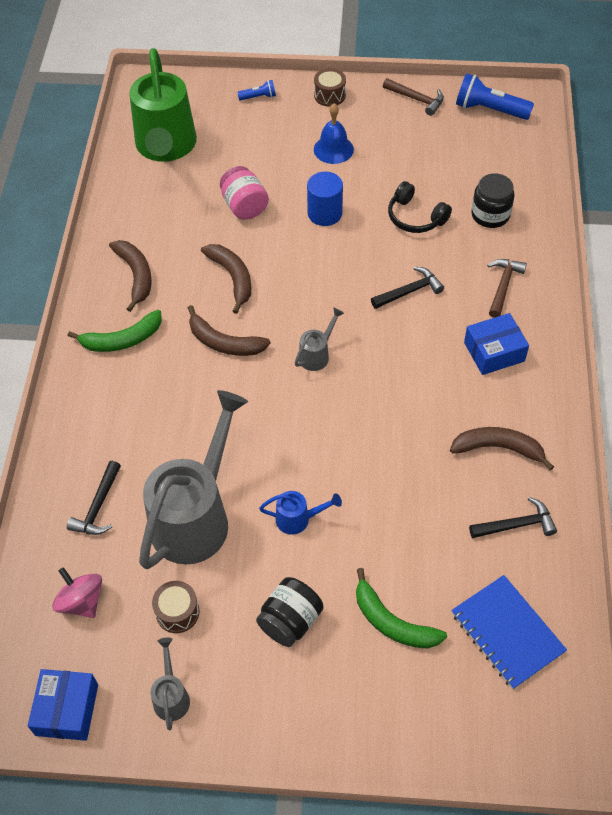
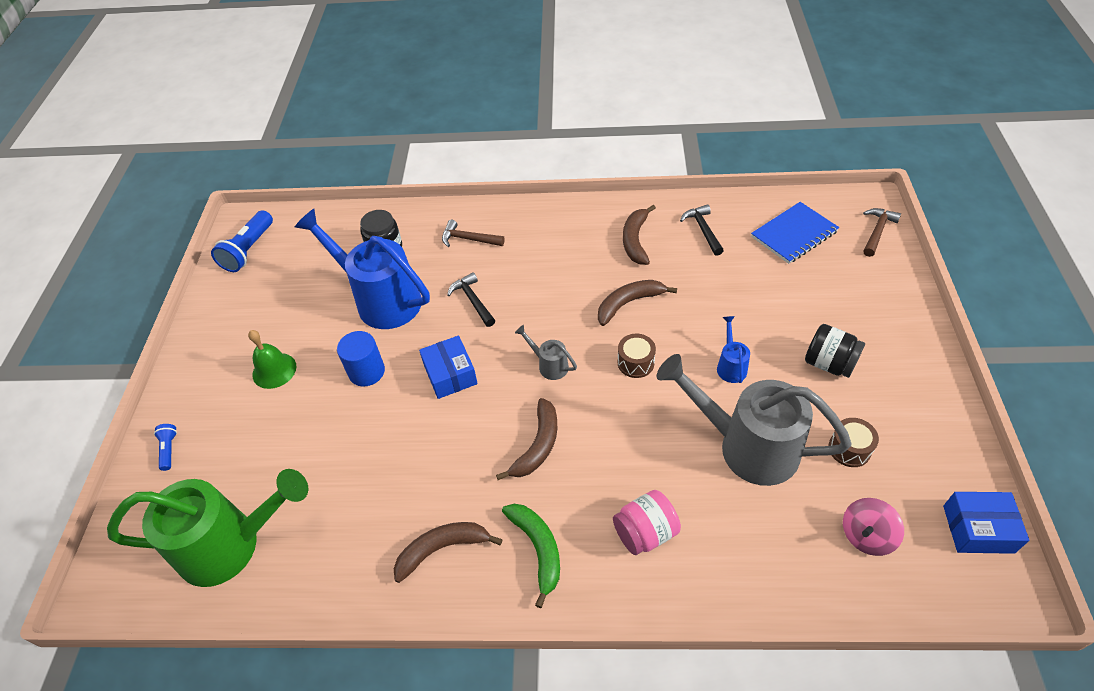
camera: 90 degrees left, 5 degrees down
(98, 507) = (757, 538): black hammer -> none
(171, 696) = (929, 443): grey watering can -> none
(232, 278) = (450, 447): brown banana -> brown banana (629, 303)
(244, 206) = (346, 446): pink jar -> pink jar (645, 533)
(329, 95) = (188, 379): brown drum -> brown drum (635, 363)
(333, 149) = (274, 370): blue bell -> green bell
(392, 622) = (807, 298): green banana -> none
(415, 217) = (381, 300): black headphones -> blue watering can
(417, 99) = (218, 304): brown hammer -> brown hammer (877, 231)
(494, 352) = (539, 244): blue box -> blue box (450, 374)

